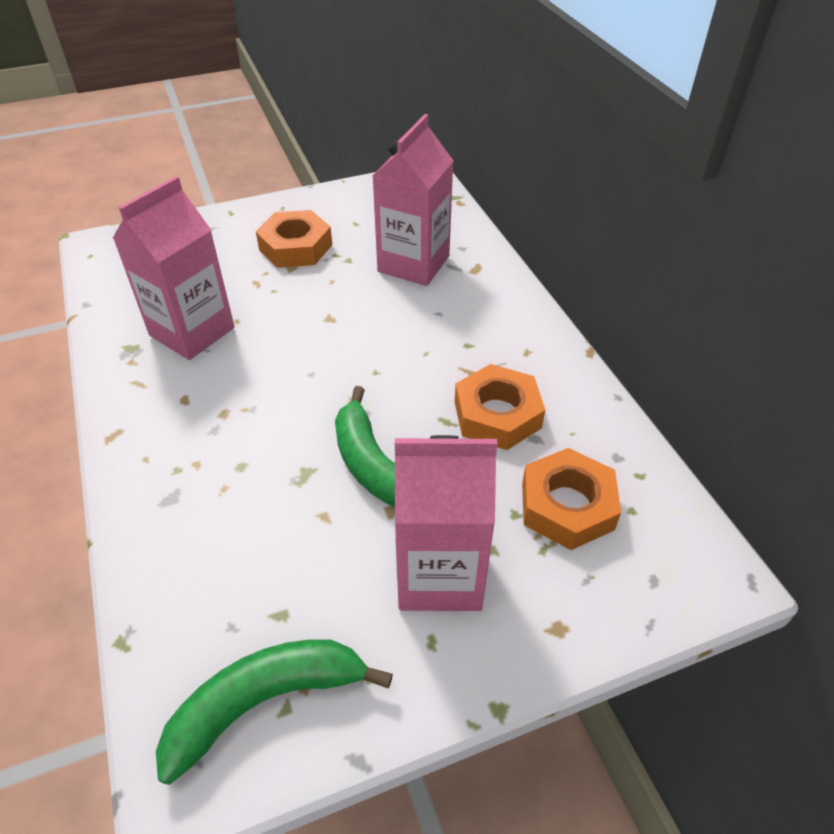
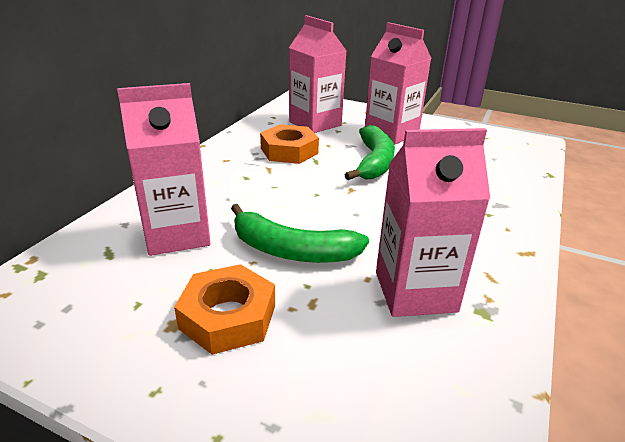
camera: 135 degrees left, 15 degrees down
(265, 702) = (492, 141): green banana -> green banana (292, 250)
(567, 505) = (315, 123): orange nut -> pink carton

